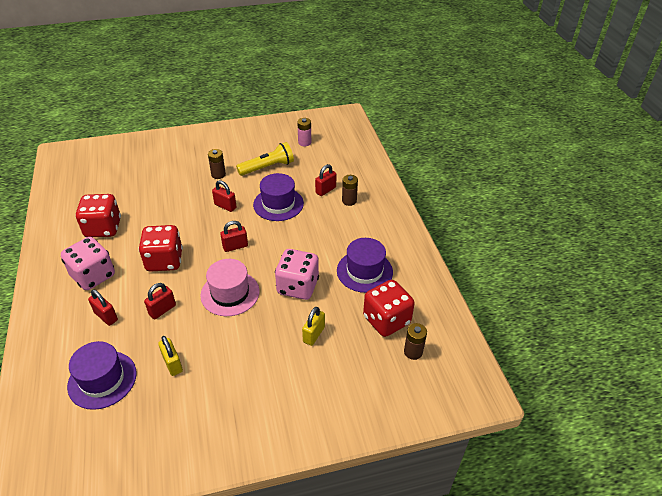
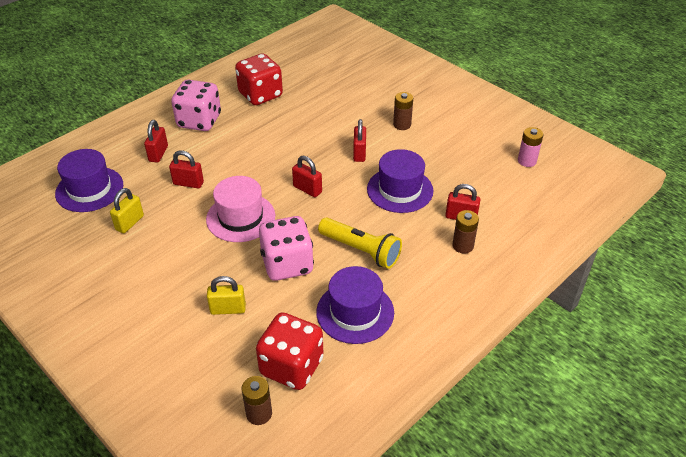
camera: 60 degrees right, 0 degrees up
(164, 261) = (250, 152): red dice -> none
(267, 167) = (451, 153): yellow flashlight -> yellow flashlight (361, 250)

